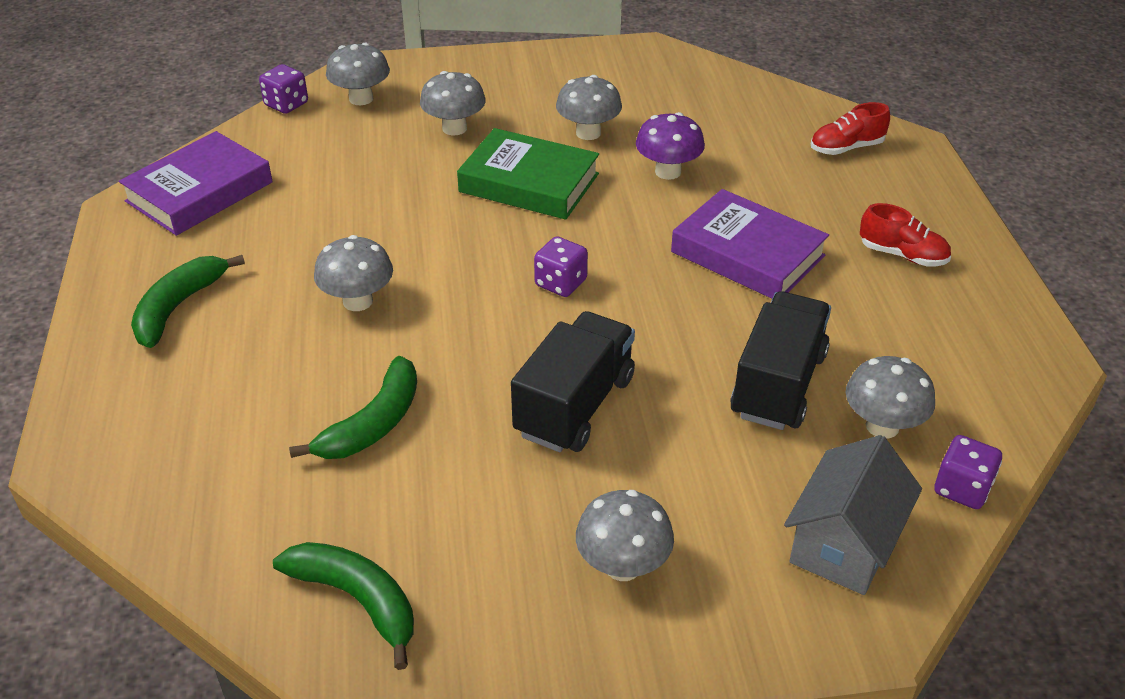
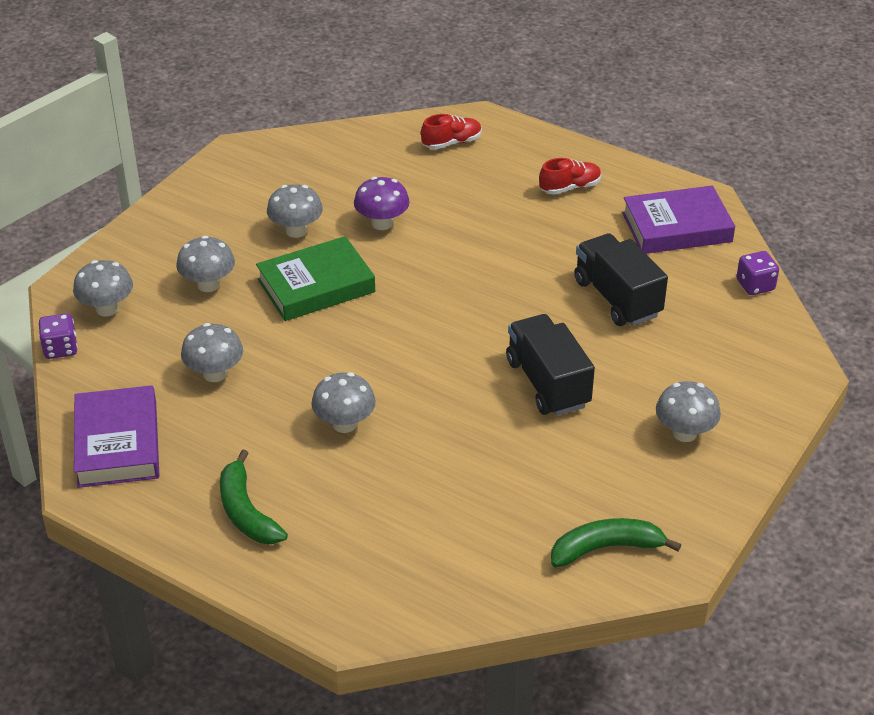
camera: 50 degrees left, 0 degrees up
(373, 423) = (470, 473): green banana -> none
(560, 283) = (434, 328): purple dice -> none
(747, 254) = (499, 241): purple book -> purple book (677, 227)
(844, 544) = (749, 347): grey house -> none
(846, 148) = (452, 143): red shoe -> red shoe turned 135 degrees counterclockwise
(882, 426) = (687, 282): grey mushroom -> grey mushroom (215, 374)

